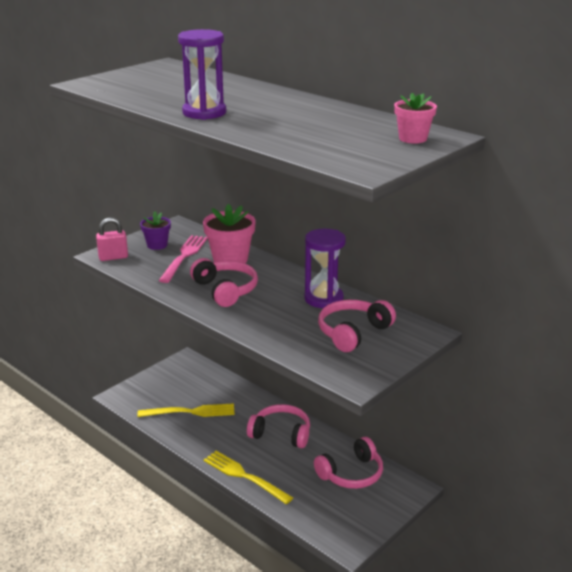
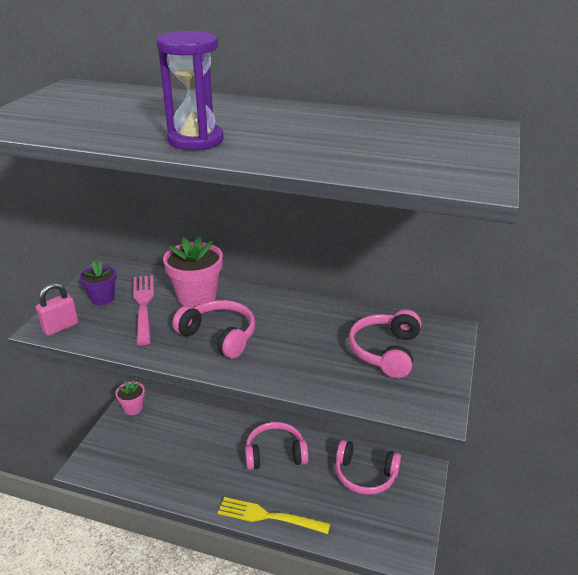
camera: 25 degrees left, 5 degrees up
(190, 412) = (171, 460): yellow fork -> none
(323, 299) = (326, 319): purple hourglass -> none
(351, 474) = (365, 475): pink headphones -> pink headphones turned 75 degrees clockwise
(413, 138) = (462, 135): pink flower pot -> pink flower pot (133, 408)

